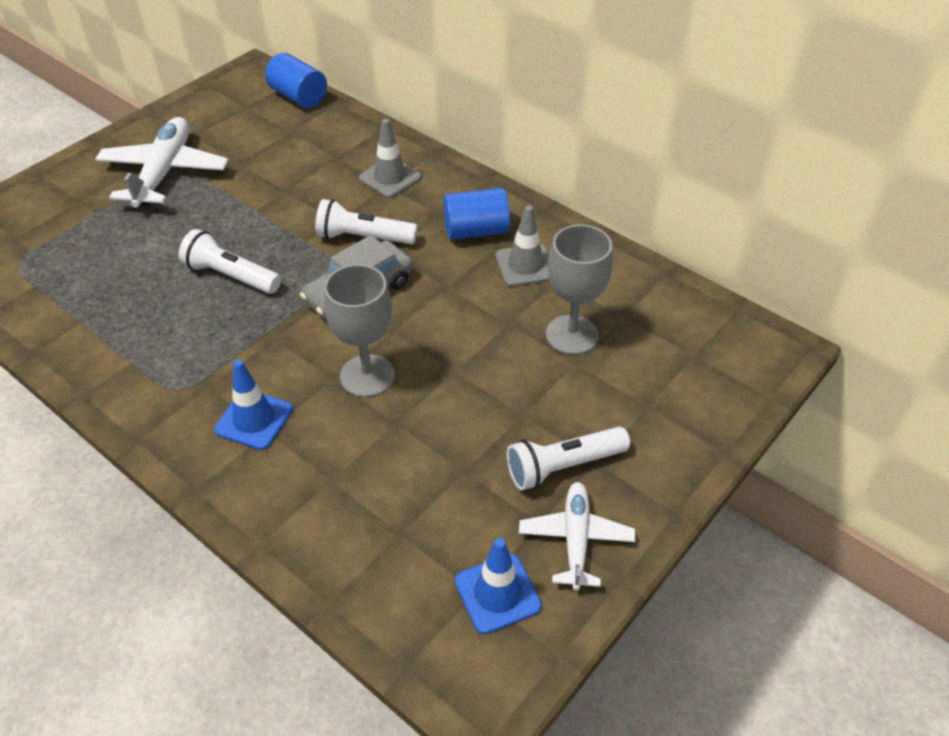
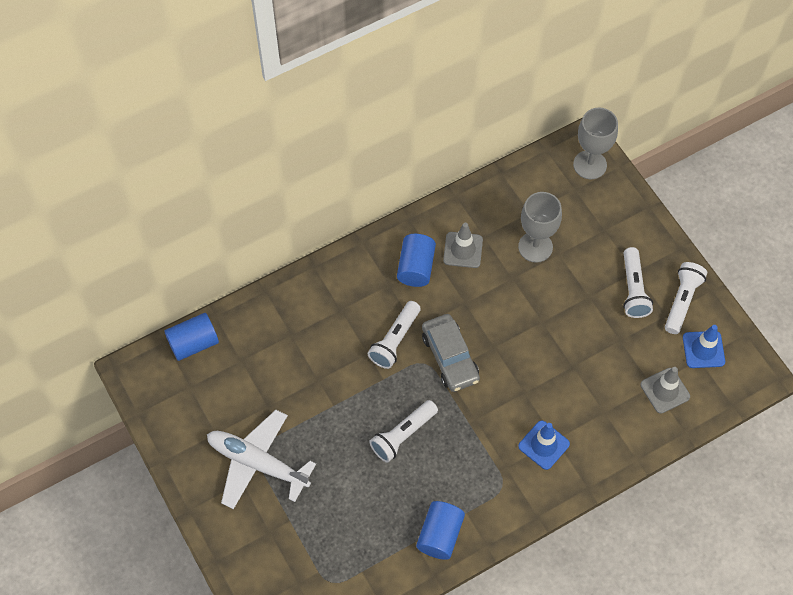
camera: 70 degrees left, 15 degrees up
(92, 344) = (440, 535): none -> blue cylinder
(367, 376) = (529, 372): grey goblet -> grey goblet (590, 165)
(390, 178) = (333, 305): grey traffic cone -> grey traffic cone (665, 390)
(575, 539) = (682, 301): white plane -> white flashlight

